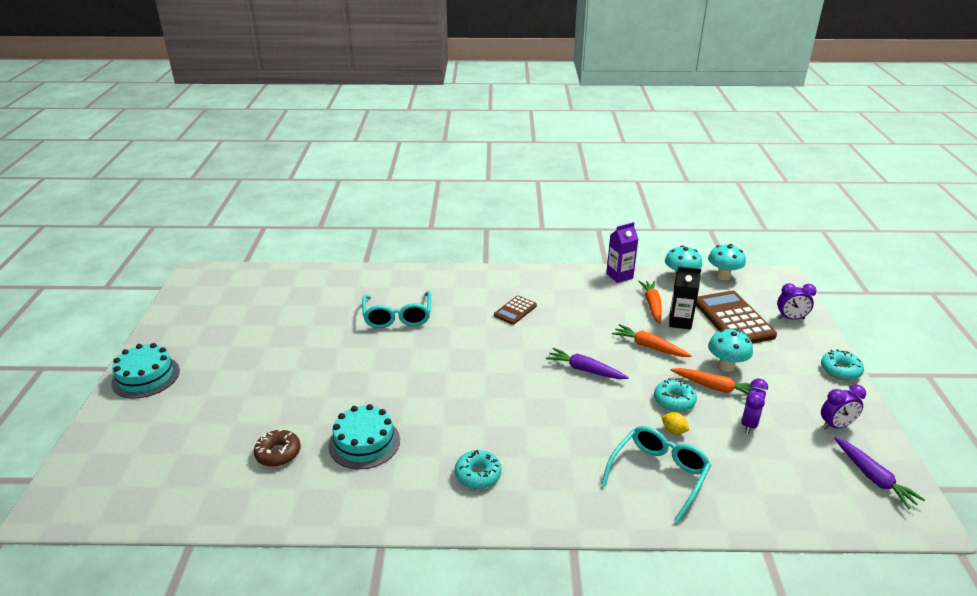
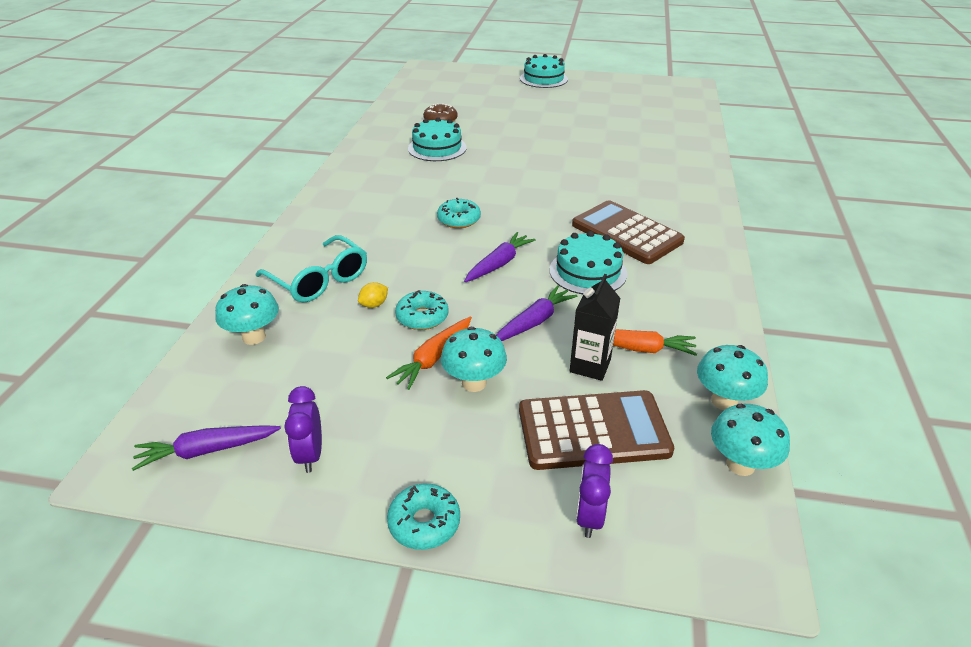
camera: 100 degrees right, 5 degrees up
(397, 317) = (616, 166): turquoise glasses -> none
(478, 475) = (375, 189): turquoise donut -> turquoise donut (459, 219)
(515, 310) = (626, 233): brown calculator -> brown calculator, size x1.88
(576, 326) = (588, 272): none -> turquoise cake
(619, 276) = (723, 333): purple carton -> none
(649, 347) = (534, 322): orange carrot -> purple carrot
(749, 424) = (355, 367): purple clock -> none
(755, 494) = (254, 337): none -> turquoise mushroom

